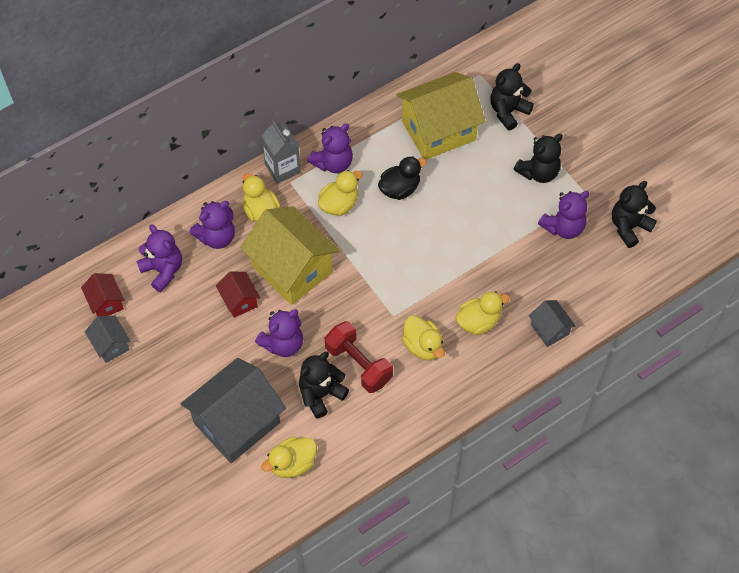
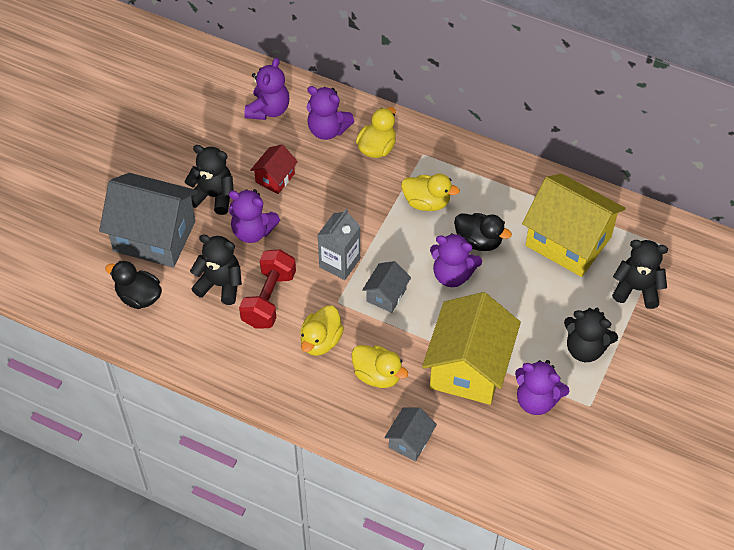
camera: 60 degrees right, 5 degrees down
(106, 302) = (211, 87): red house -> none
(111, 345) = (174, 111): grey house -> grey house (386, 295)
(282, 168) = (433, 141): grey carton -> grey carton (339, 263)
(292, 269) = (333, 200): yellow house -> yellow house (468, 367)
(292, 464) = (139, 297): yellow duck -> black duck
(333, 163) = (468, 176): purple teddy bear -> purple teddy bear (452, 274)
(629, 227) = (580, 460): black teddy bear -> black teddy bear (213, 196)

